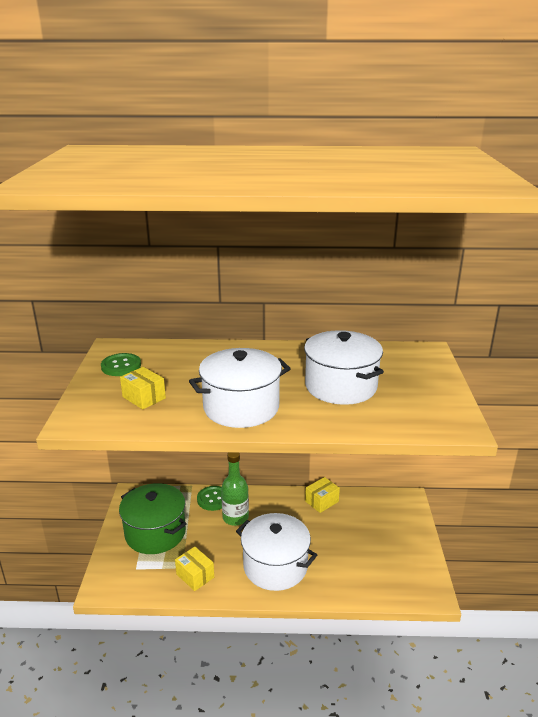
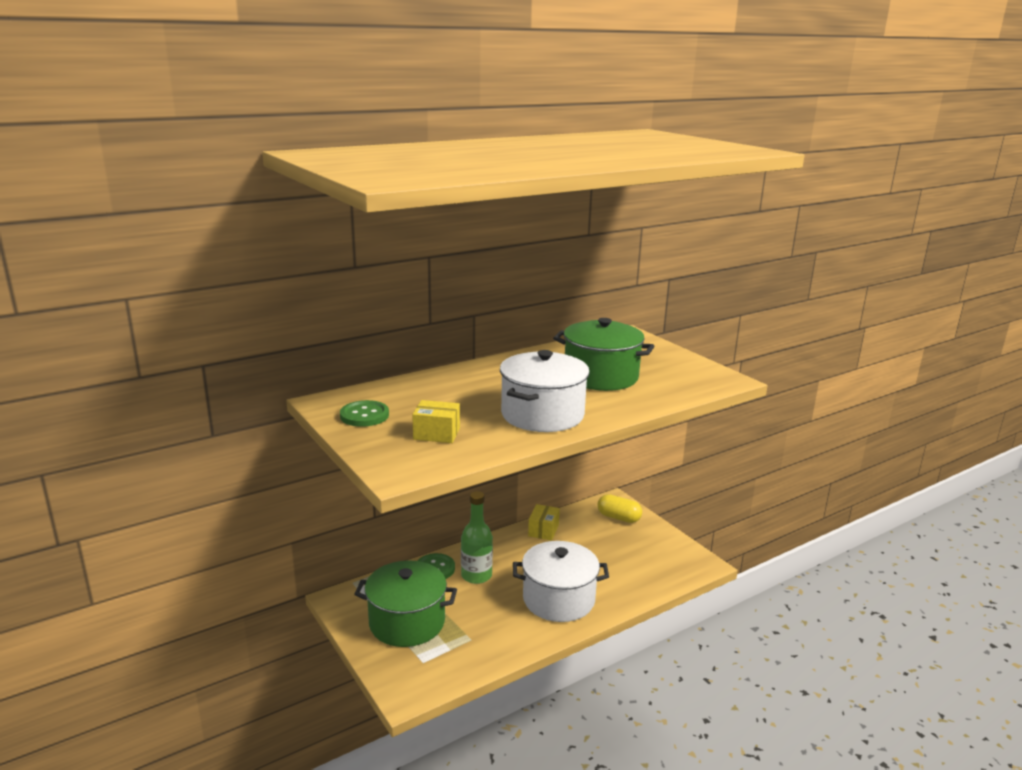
camera: 35 degrees left, 5 degrees down
(195, 575) = (492, 640): yellow box -> none
(341, 386) = (600, 377): white pot -> green pot
(396, 516) = (618, 518): none -> yellow capsule

